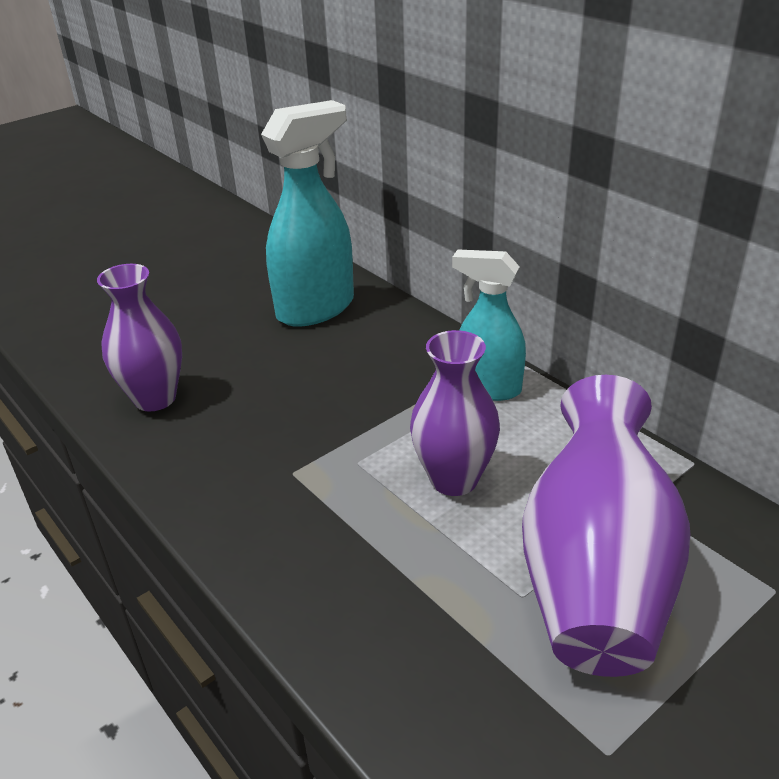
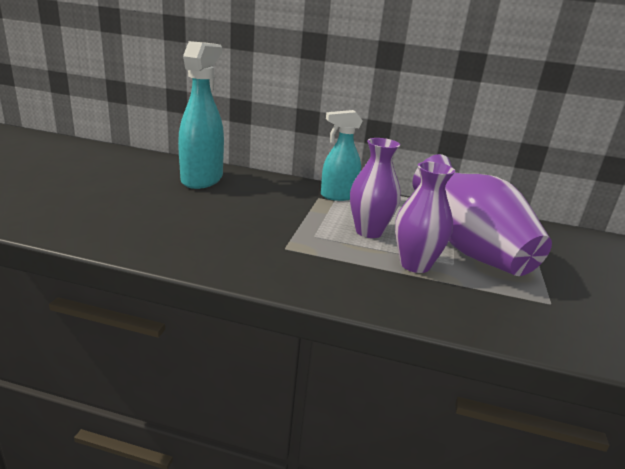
camera: 40 degrees left, 10 degrees down
(155, 398) = (150, 234): purple vase -> purple vase (415, 265)

